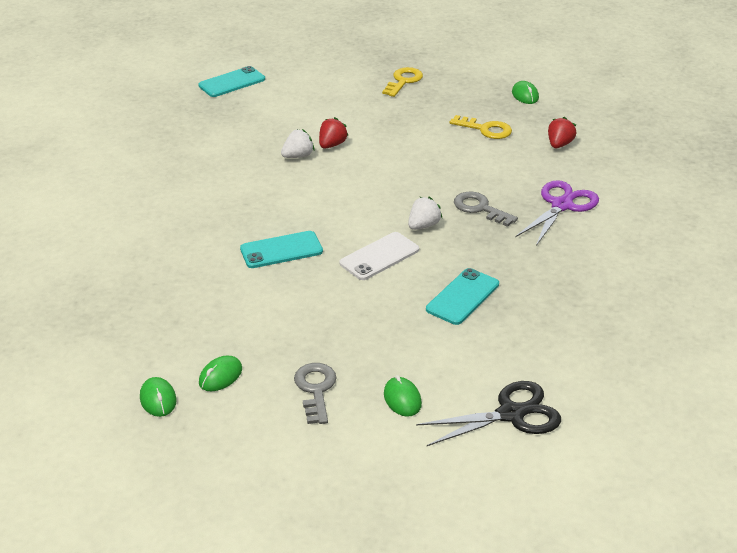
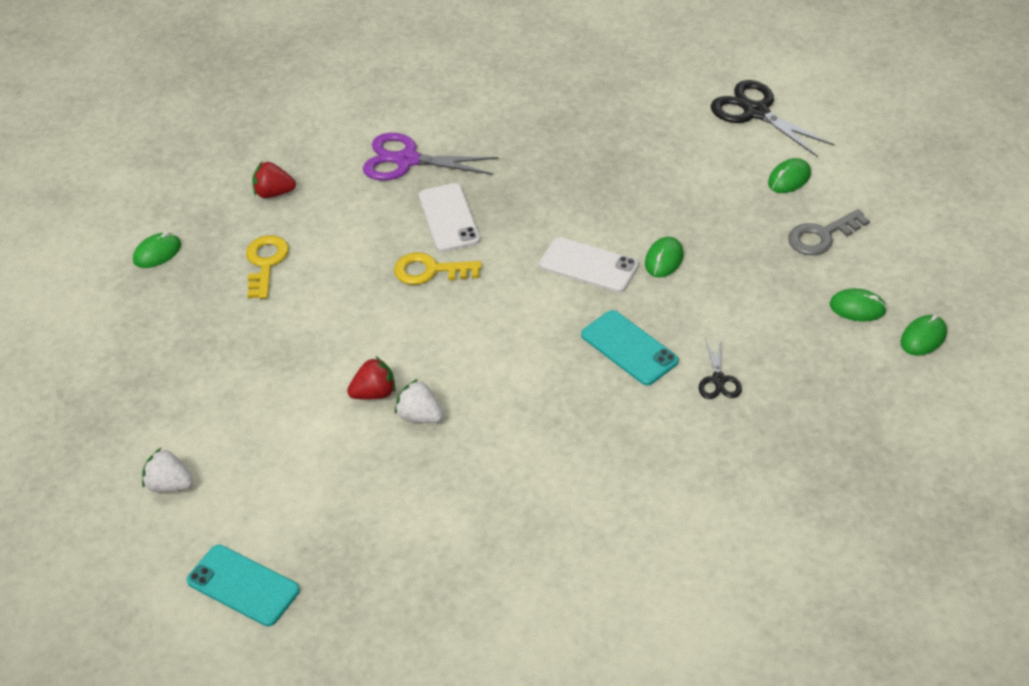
camera: 110 degrees left, 10 degrees up
(216, 279) = (718, 380): none -> black scissors
(332, 145) = (374, 393): red strawberry -> red strawberry turned 150 degrees clockwise
(357, 294) = (664, 259): none -> green mouse
(403, 81) = (162, 383): yellow key -> yellow key (430, 271)
(423, 226) = (509, 251): white strawberry -> white strawberry (170, 485)
(462, 297) = (616, 185): turquoise phone -> none
(480, 208) = (449, 218): grey key -> white phone

